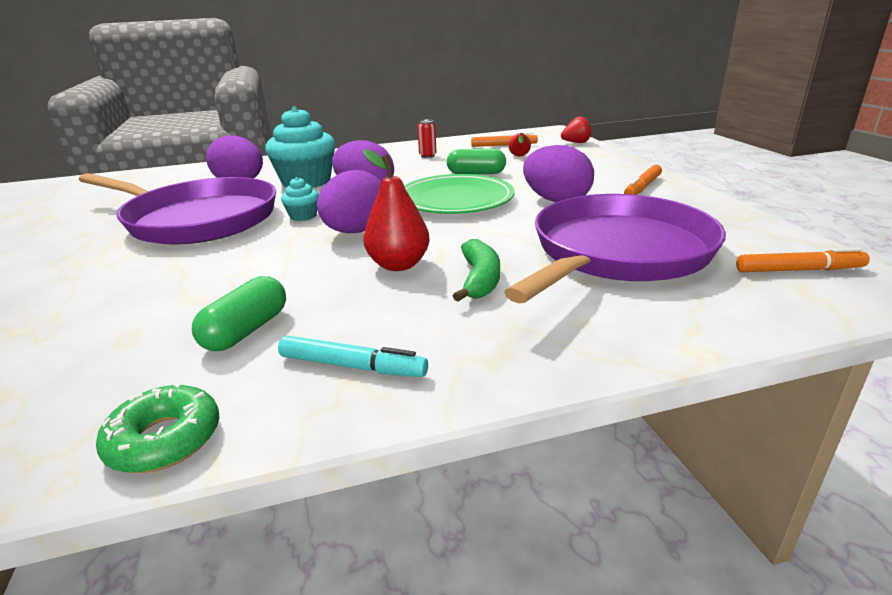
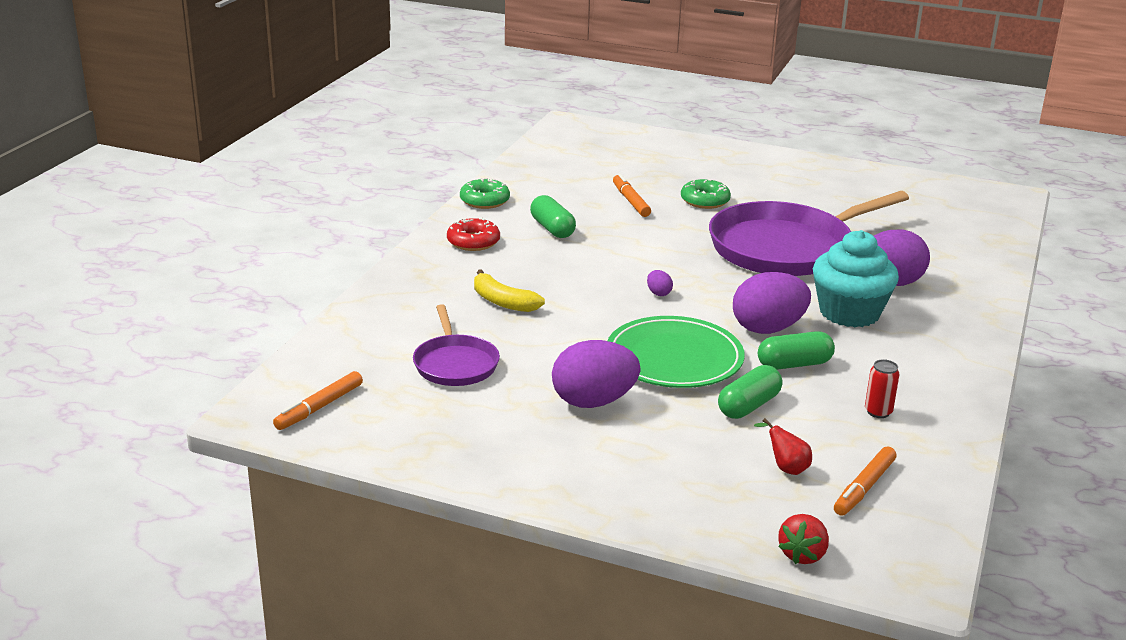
camera: 125 degrees right, 0 degrees up
(77, 279) = (705, 201): none -> green donut
(303, 216) = (731, 285): turquoise cupcake -> none
(352, 366) = (473, 242): turquoise marker -> red donut
(356, 231) = (658, 293): purple egg -> purple egg, size x0.42
(398, 265) = (569, 287): red pear -> none
(405, 177) = (794, 364): none -> green capsule
(480, 279) = (503, 302): green banana -> yellow banana
(617, 252) = (455, 364): purple pan -> purple pan, size x0.51
(642, 187) = (553, 469): orange marker -> orange marker (631, 201)

